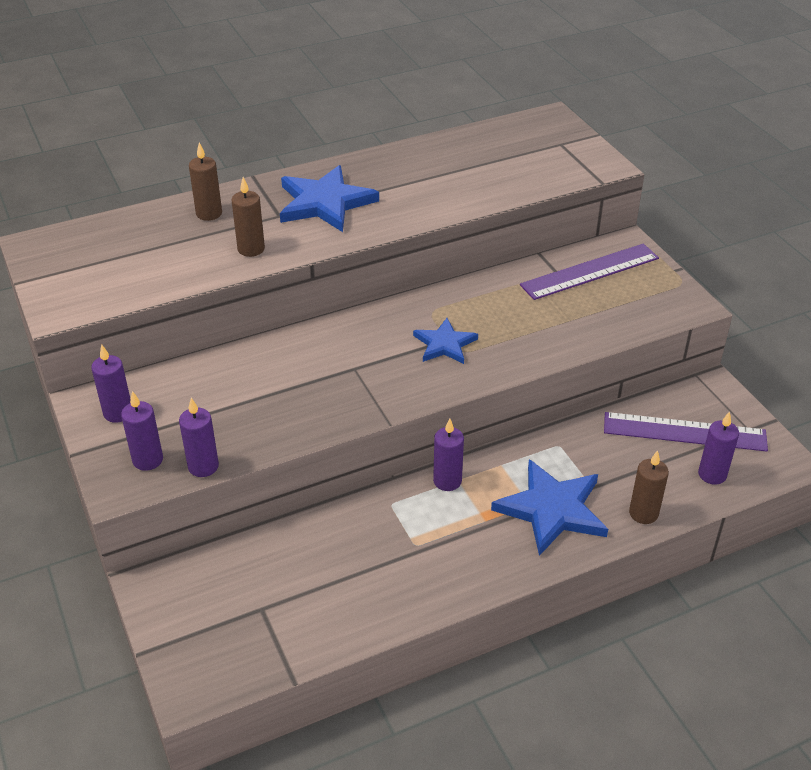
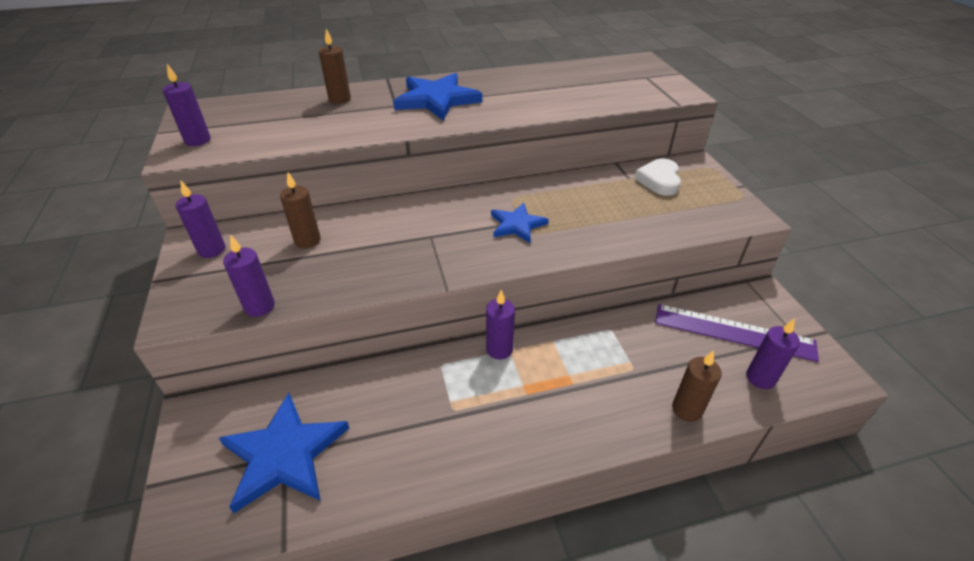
camera: 10 degrees right, 0 degrees up
(148, 460) = (214, 294): purple candle -> purple candle (198, 140)
(251, 249) = (361, 126): brown candle -> brown candle (307, 241)
(552, 509) = (594, 392): blue star -> blue star (284, 454)
(590, 272) = (659, 180): purple ruler -> white heart

